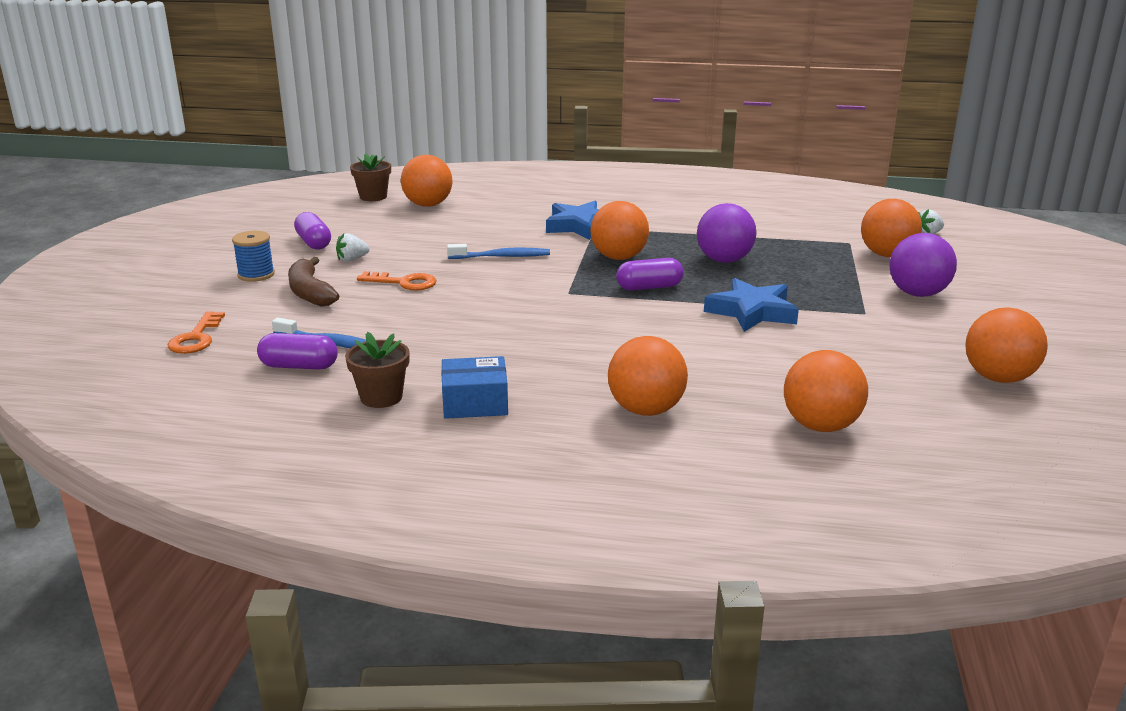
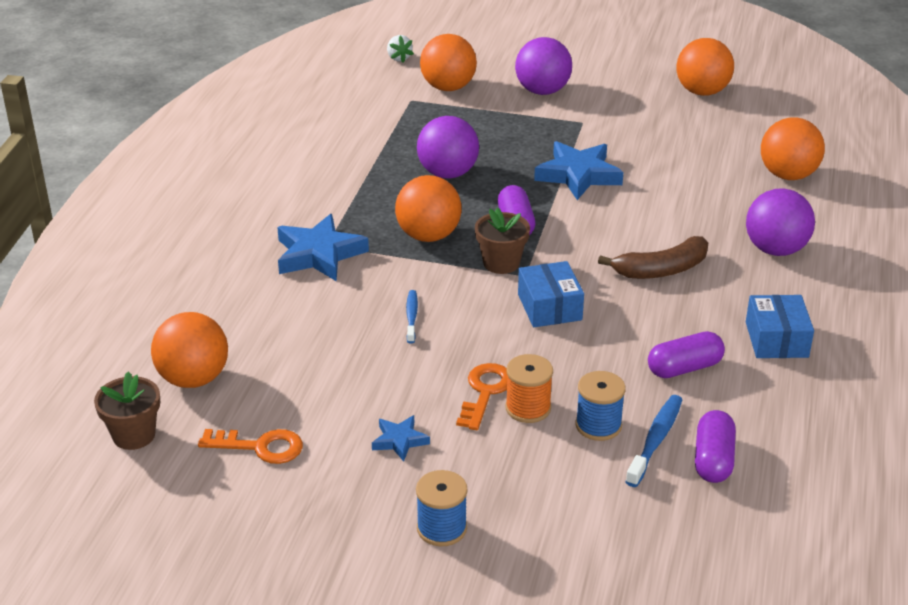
camera: 85 degrees left, 10 degrees up
(196, 338) = (644, 556): orange key -> orange key (260, 447)
(310, 292) = (509, 470): brown banana -> brown banana (661, 270)
(314, 243) = (326, 483): purple capsule -> purple capsule (684, 368)
(352, 259) = (399, 440): white strawberry -> blue star
(355, 322) = (598, 425): none -> blue spool
(381, 397) = (774, 397): brown flower pot -> brown flower pot (501, 263)
(382, 297) = (528, 408): none -> orange spool
(502, 257) = (411, 316): blue toothbrush -> blue toothbrush, size x0.65
(520, 302) = (549, 307): none -> blue box
(646, 410) = (775, 249): orange ball -> purple ball

